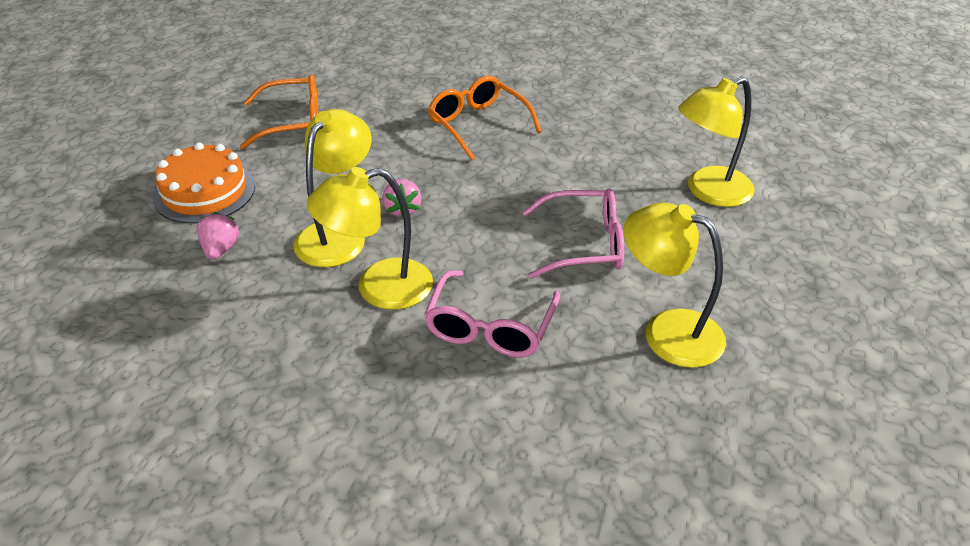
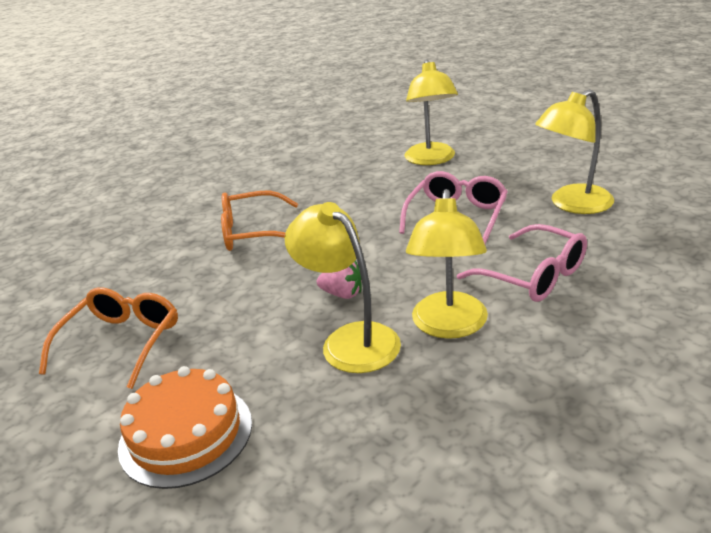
camera: 60 degrees left, 10 degrees down
(220, 249) = (310, 432): pink strawberry -> none

